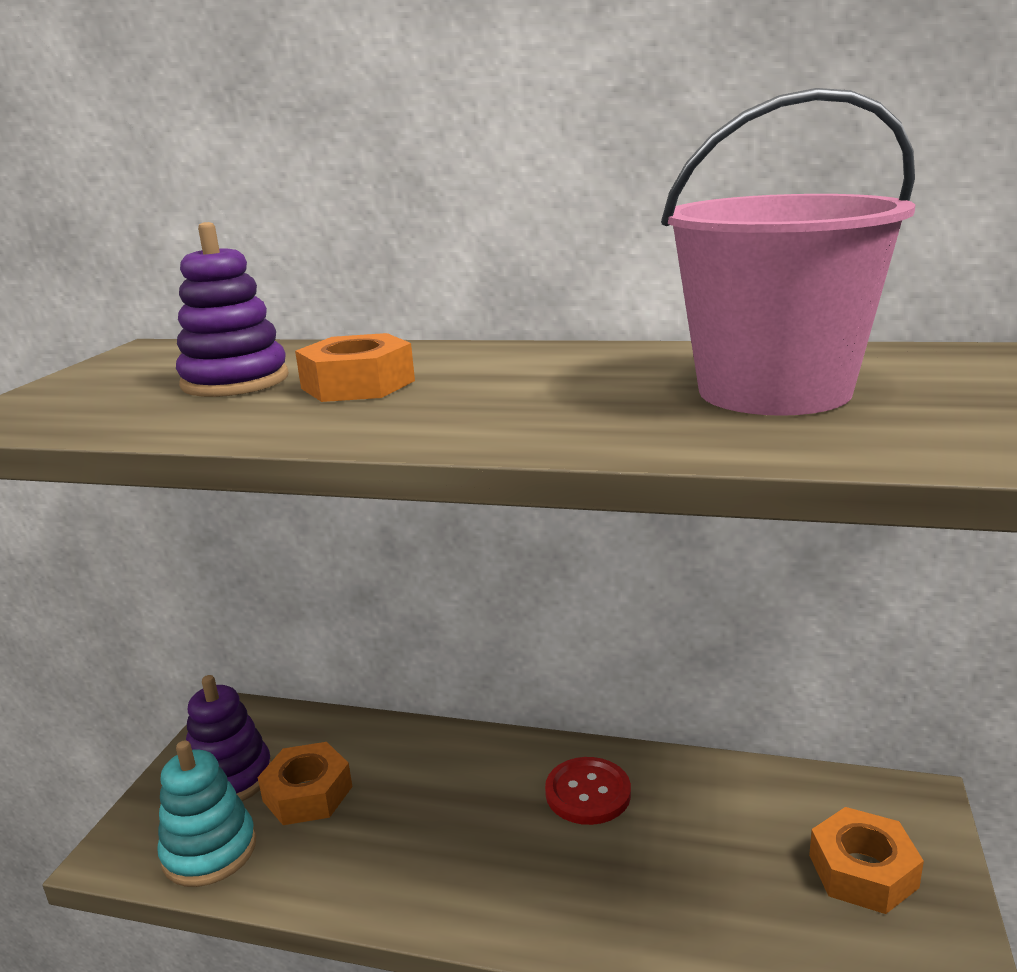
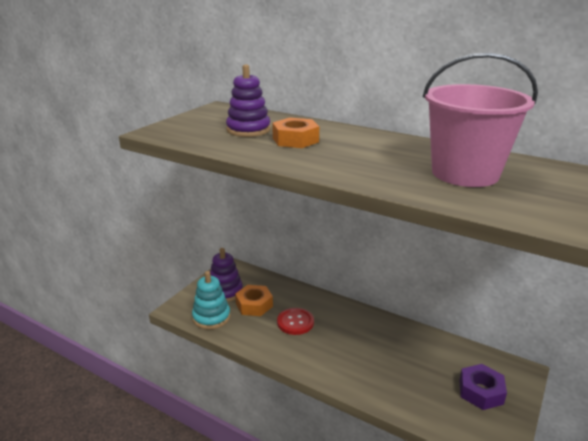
camera: 15 degrees right, 5 degrees up
(588, 793) = (371, 332): red button -> red button (295, 322)
(862, 871) = (481, 392): orange nut -> purple nut

